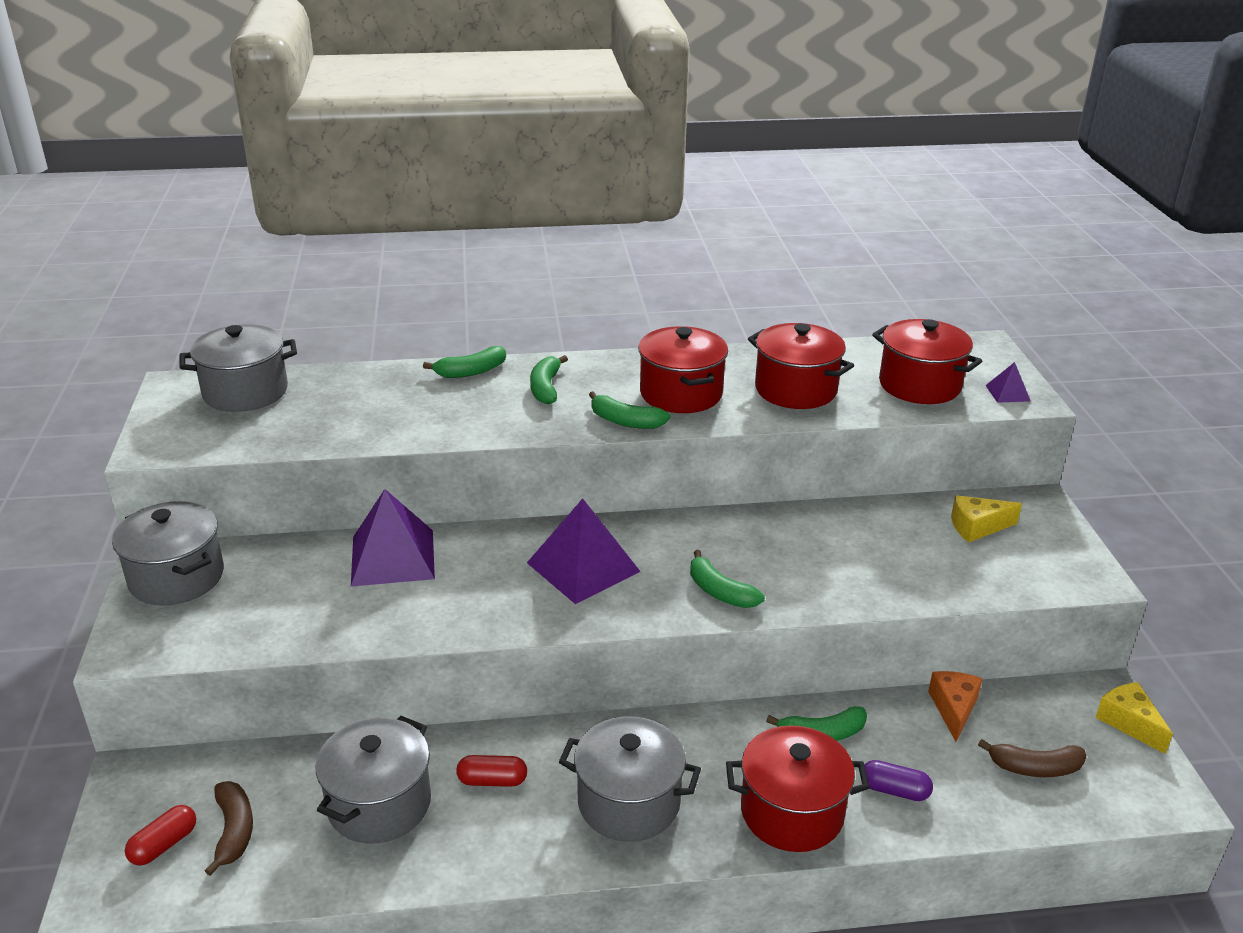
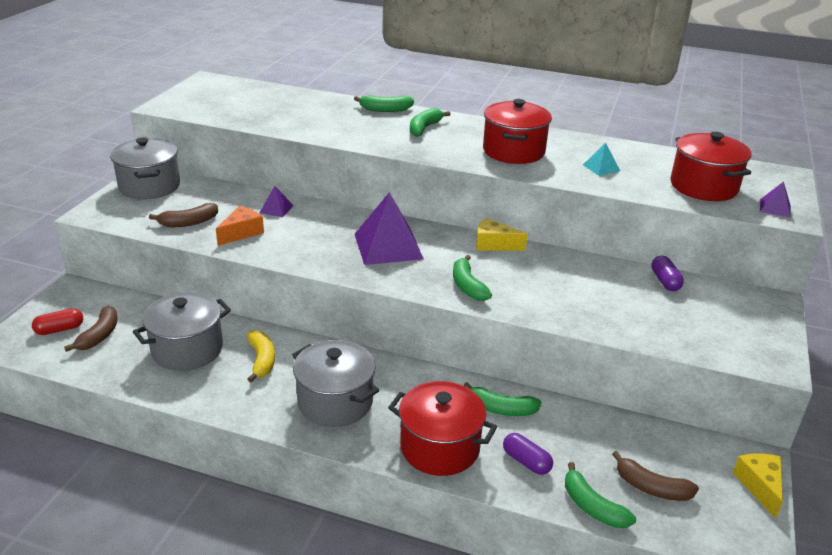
camera: 25 degrees right, 0 degrees up
(245, 392) = (242, 91): grey pot -> none
(287, 618) = (188, 223): none -> brown banana
(392, 557) = (276, 209): purple pyramid -> purple pyramid, size x0.46
(492, 781) = (262, 360): red capsule -> yellow banana
(625, 421) = (459, 157): green banana -> green banana (592, 506)
(795, 390) = (601, 168): red pot -> turquoise pyramid
(921, 512) = (665, 281): none -> purple capsule
(953, 709) = (616, 427): orange cheese -> orange cheese (241, 233)
(977, 527) = (703, 302): yellow cheese -> yellow cheese (494, 244)

